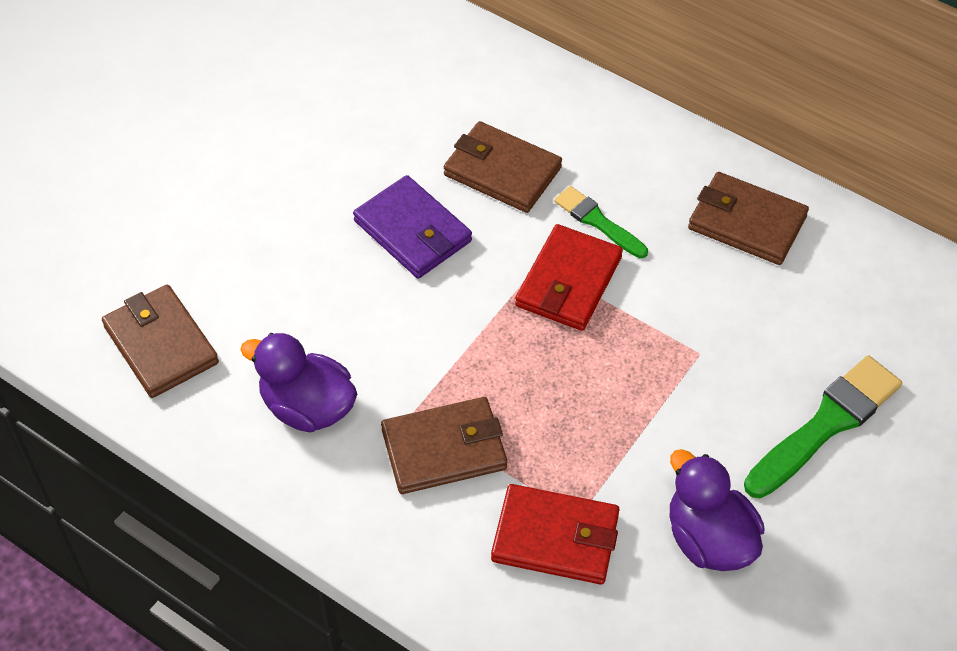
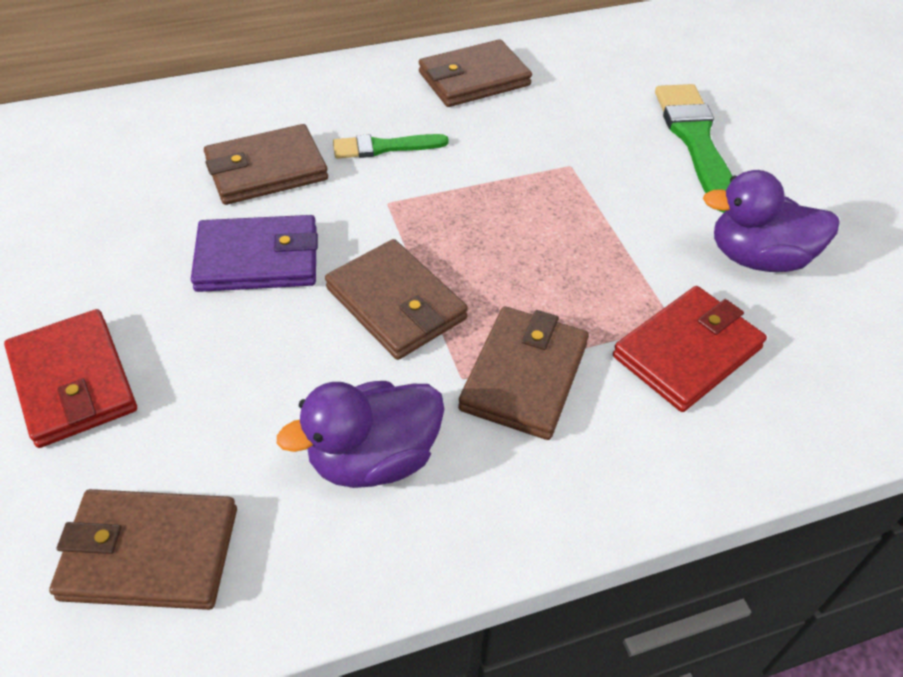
camera: 55 degrees left, 5 degrees down
(443, 335) = (396, 304): none -> brown wallet
(568, 282) = (425, 195): red wallet -> red wallet (73, 382)

